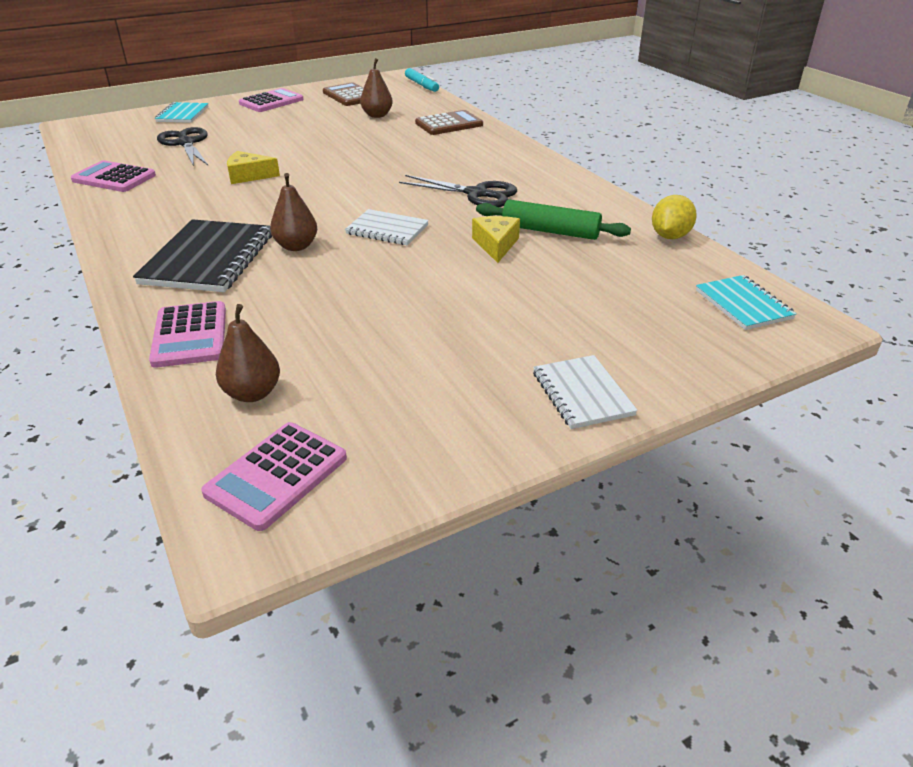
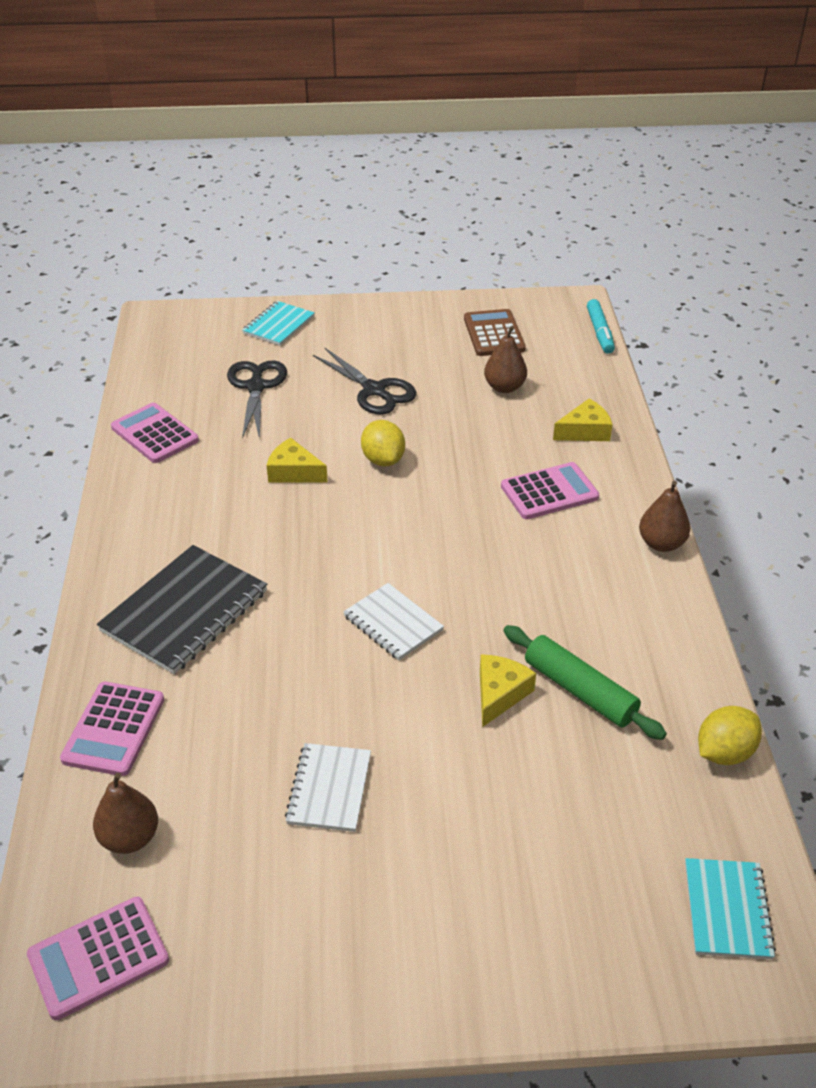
camera: 25 degrees right, 5 degrees up
(271, 102) = (392, 323): pink calculator -> pink calculator (549, 492)
(296, 246) = (281, 620): brown pear -> brown pear (661, 543)
(315, 159) = (383, 460): none -> yellow lemon
(449, 124) = (585, 431): brown calculator -> yellow cheese
(476, 194) = (534, 589): black scissors -> black scissors (374, 390)
(582, 394) = (441, 974): white notebook -> white notebook (329, 789)

